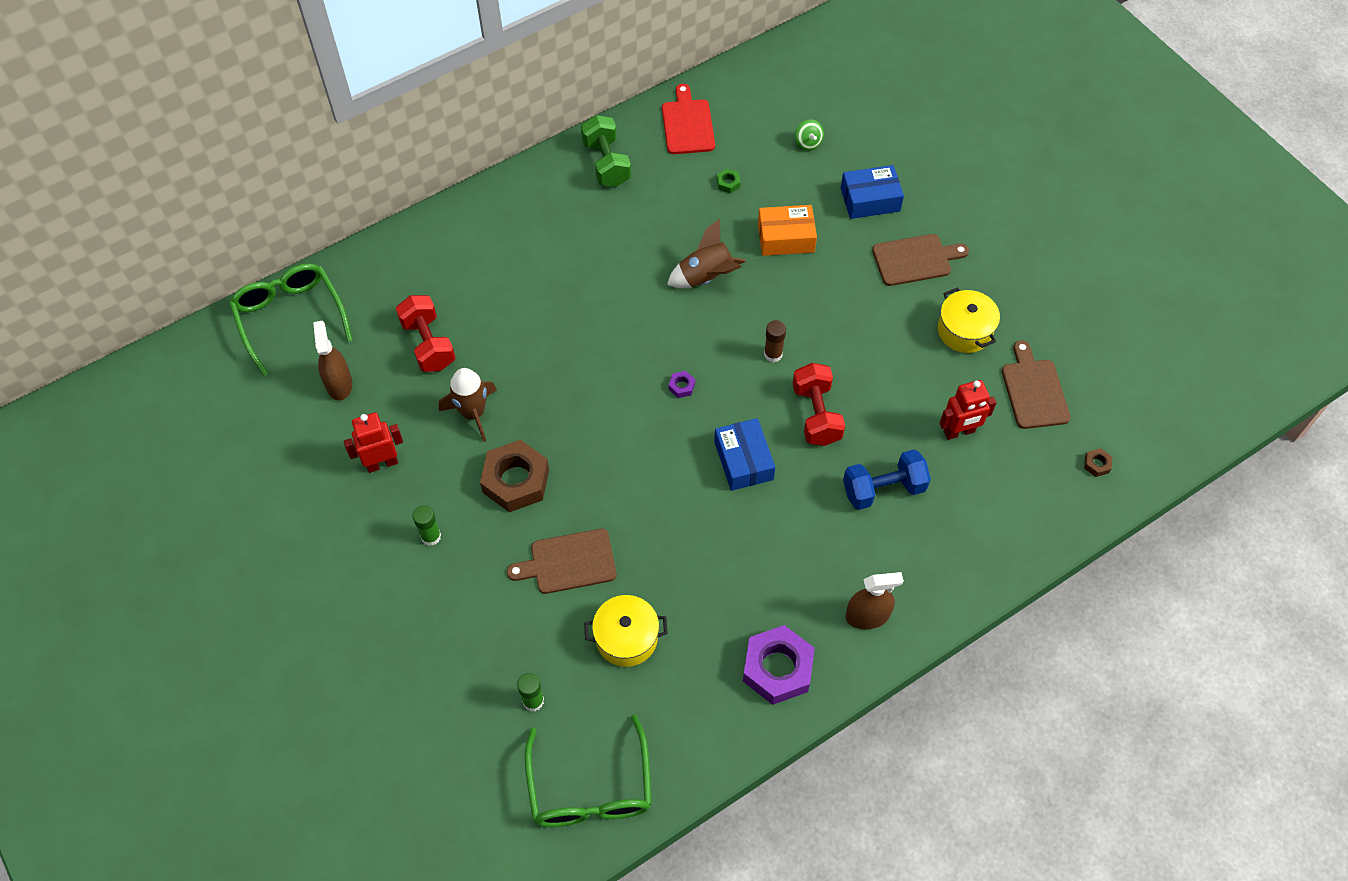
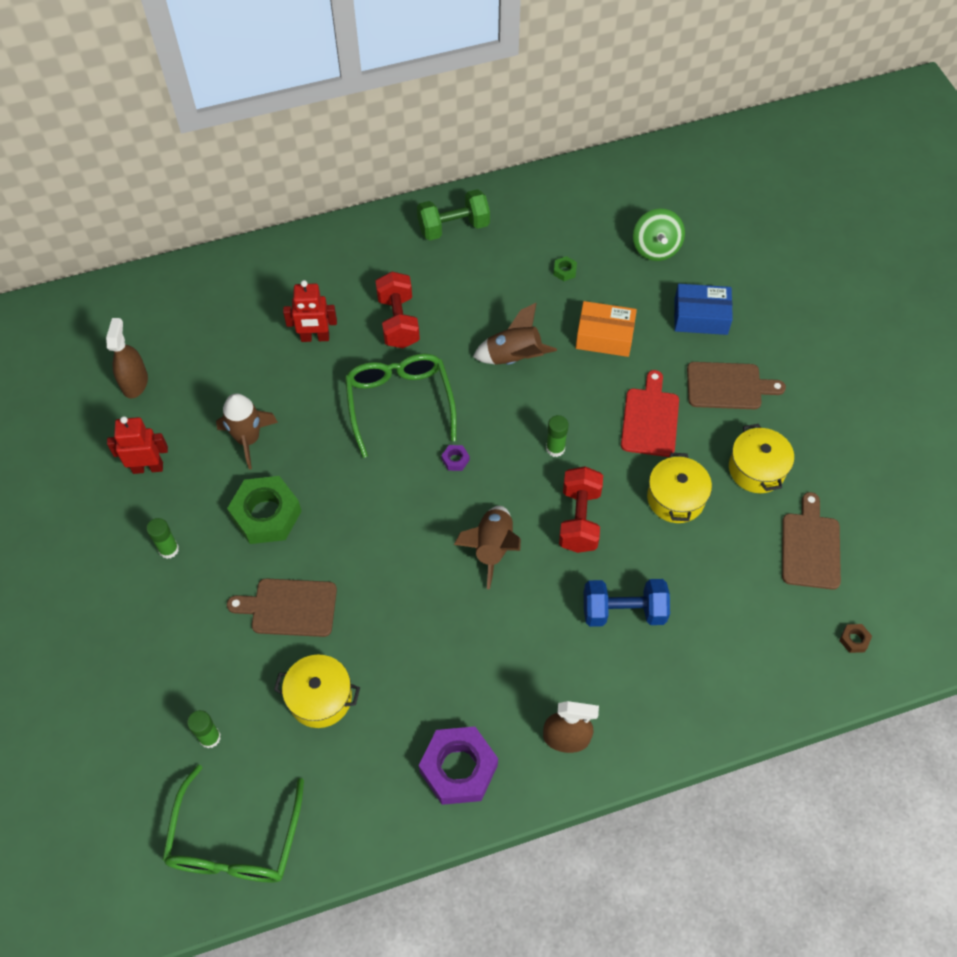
camera: 15 degrees right, 0 degrees up
(290, 318) = (112, 310): green glasses -> green glasses (399, 403)
(428, 344) = (229, 364): red dumbbell -> red dumbbell (398, 321)
(516, 481) = (266, 515): brown nut -> green nut
(606, 163) = (453, 227): green dumbbell -> green dumbbell turned 75 degrees clockwise
(687, 124) = (543, 206): red cutting board -> red cutting board (650, 419)
(743, 460) = (492, 548): blue box -> brown rocket
(773, 354) = (555, 448): brown glue stick -> green glue stick
(808, 143) = (655, 248): green spinning top -> green spinning top, size x1.66
(899, 375) = (675, 498): none -> yellow pot
(959, 432) = (719, 571): red robot -> red robot (315, 338)

